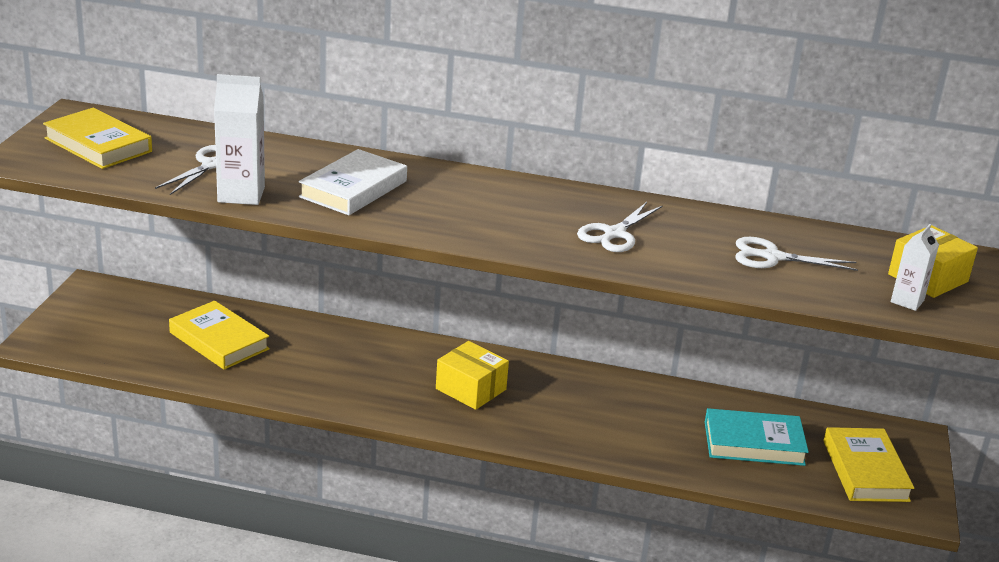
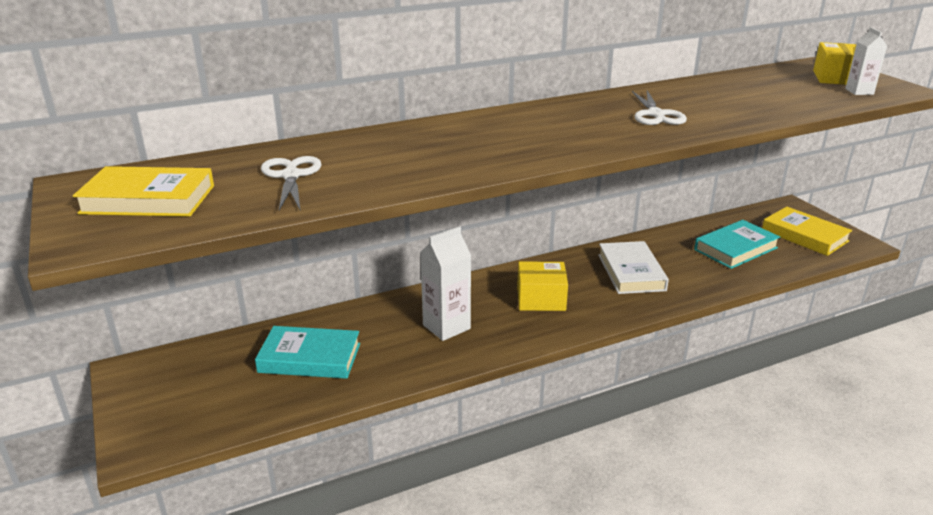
camera: 35 degrees left, 0 degrees up
(219, 341) = (310, 358): yellow book -> turquoise book
(241, 194) = (360, 187): white carton -> white carton (446, 327)
(353, 189) = (438, 151): white book -> white book (631, 272)
(772, 257) = (755, 95): white scissors -> none

